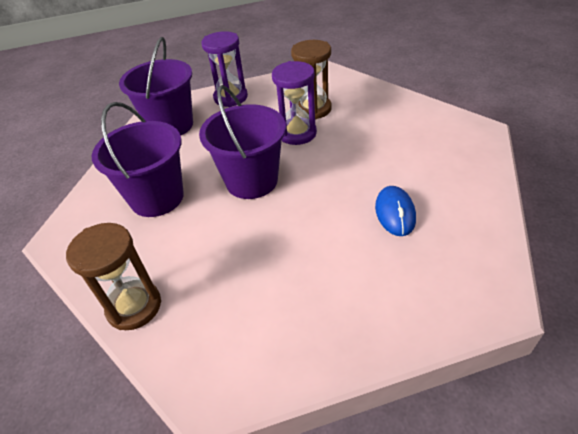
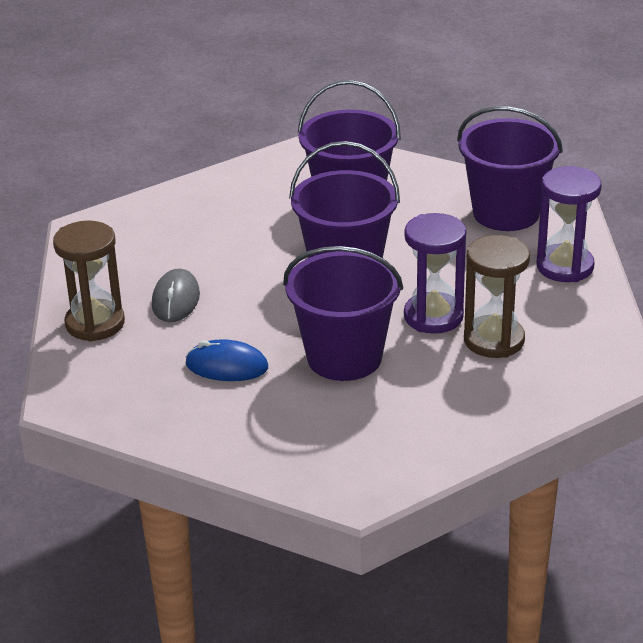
camera: 100 degrees right, 10 degrees down
(134, 306) = (197, 192): brown hourglass -> brown hourglass (95, 324)
(321, 269) = (176, 300): none -> grey mouse
(357, 160) = (344, 358): none -> purple bucket

